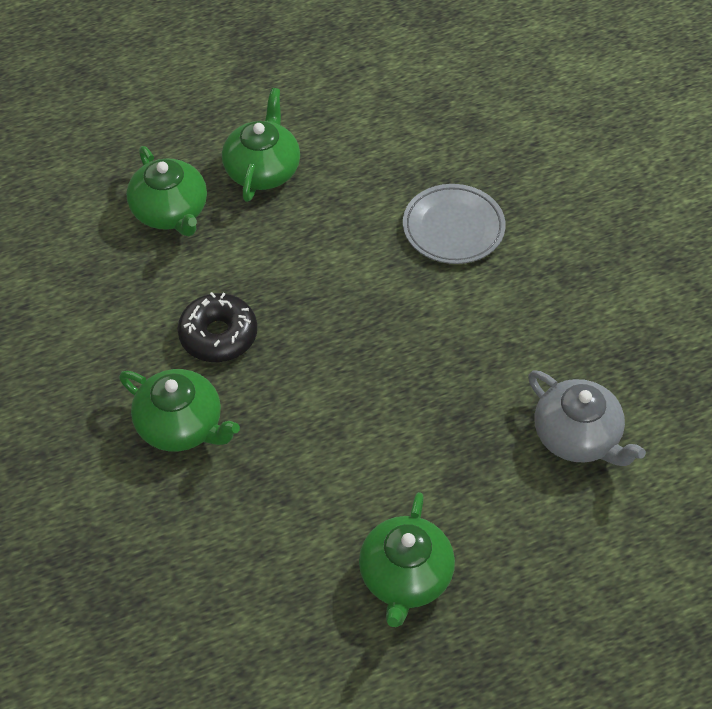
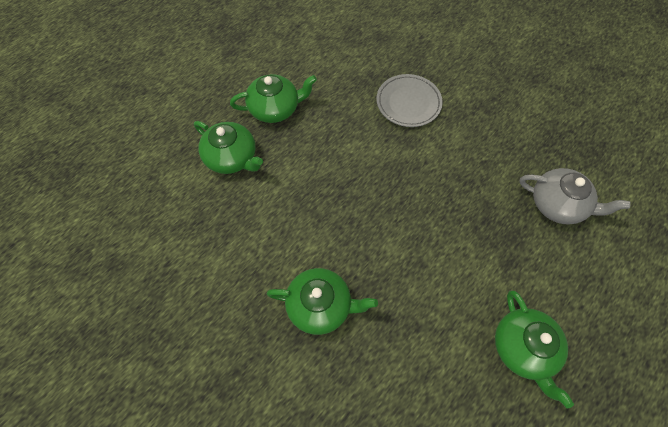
camera: 25 degrees left, 10 degrees up
(218, 335) = (309, 229): black donut -> none
(263, 169) = (275, 108): green teapot -> green teapot turned 90 degrees clockwise

